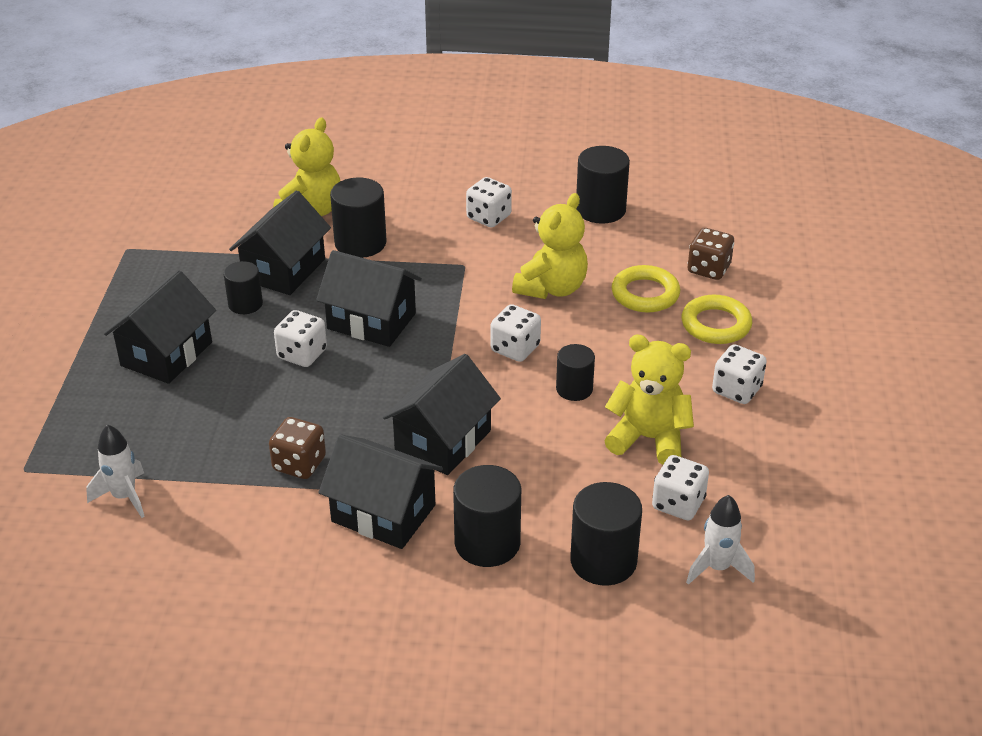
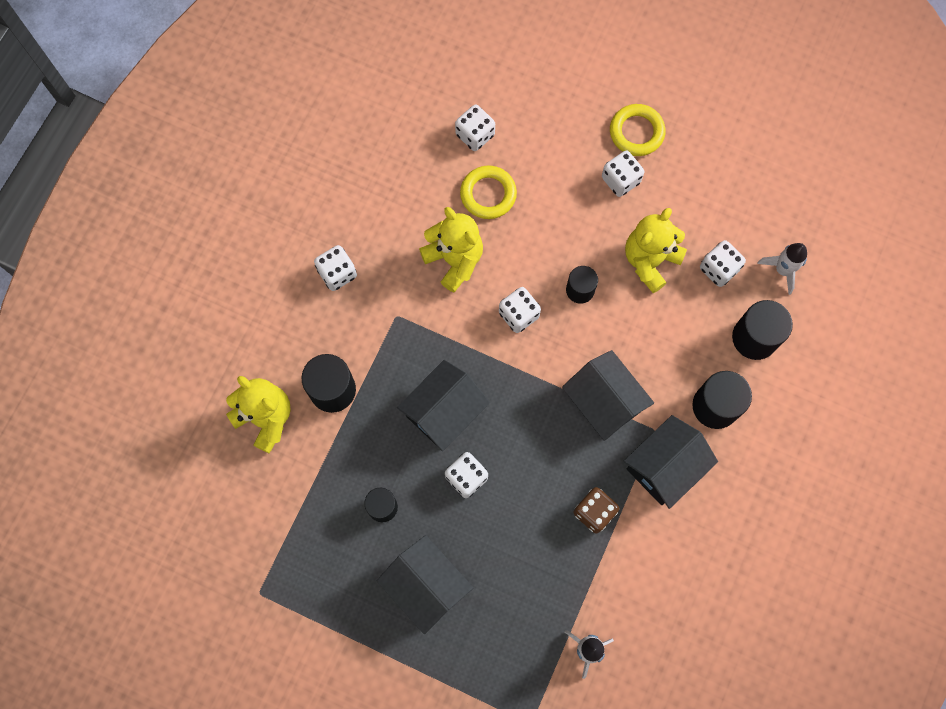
camera: 70 degrees left, 35 degrees up
(284, 270) = (346, 463): black house -> none
(600, 210) = (363, 181): black cylinder -> none
(708, 269) = (475, 135): brown dice -> white dice
(716, 324) = (543, 160): yellow ring -> yellow ring (636, 132)

